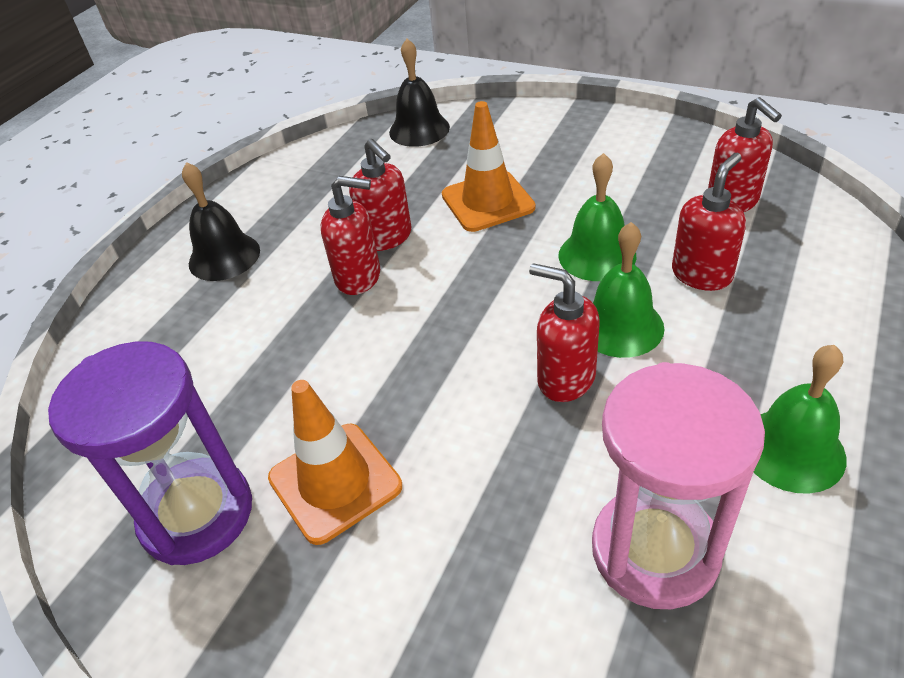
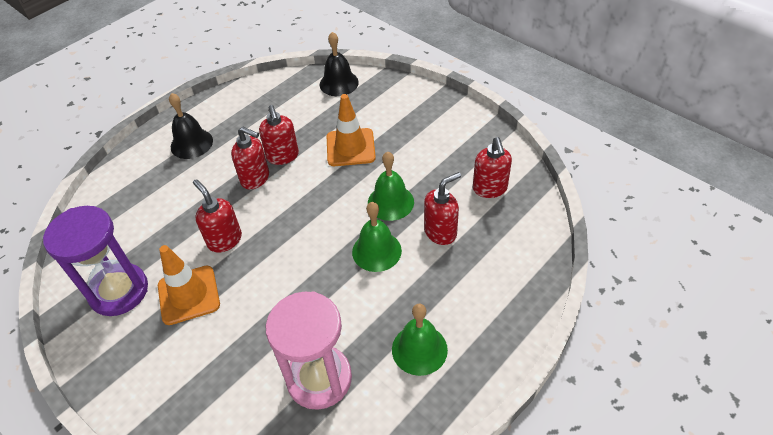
camera: 15 degrees right, 5 degrees up
(565, 379) = (329, 273): red soap dispenser -> red soap dispenser (224, 240)

